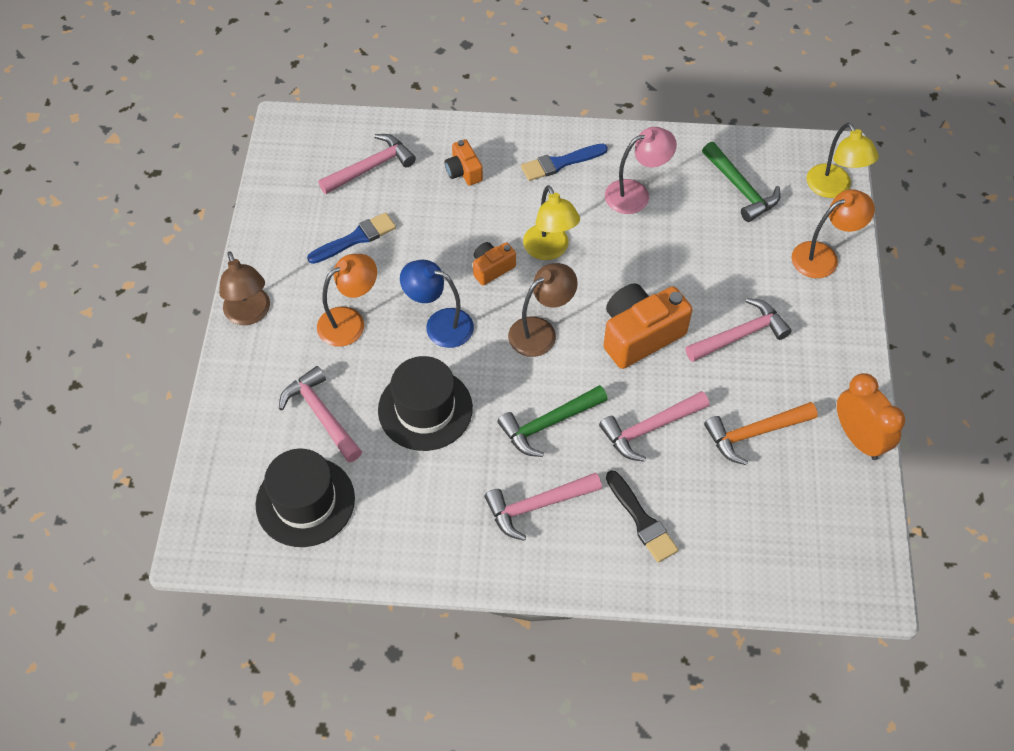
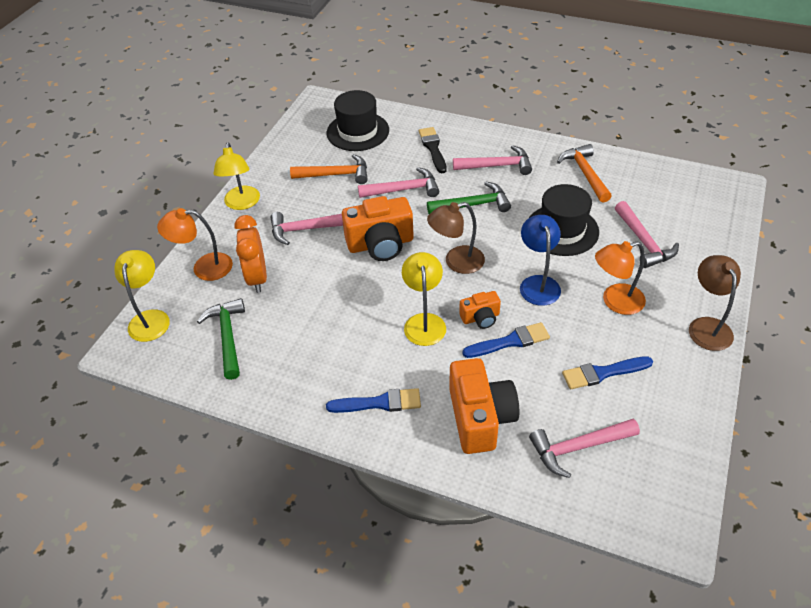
camera: 160 degrees left, 10 degrees down
(305, 501) = (657, 195): black hat -> black hat (358, 131)
(409, 521) = (585, 173): none -> orange hammer
(439, 325) = (538, 283): blue lamp -> blue lamp turned 135 degrees counterclockwise
(454, 249) = (510, 341): none -> blue brush
(463, 171) = (480, 418): orange camera -> orange camera, size x1.89
(636, 194) = (323, 354): pink lamp -> none
(845, 354) = (242, 203): none -> yellow lamp
(858, 438) = (272, 160): orange clock -> orange clock (257, 278)

